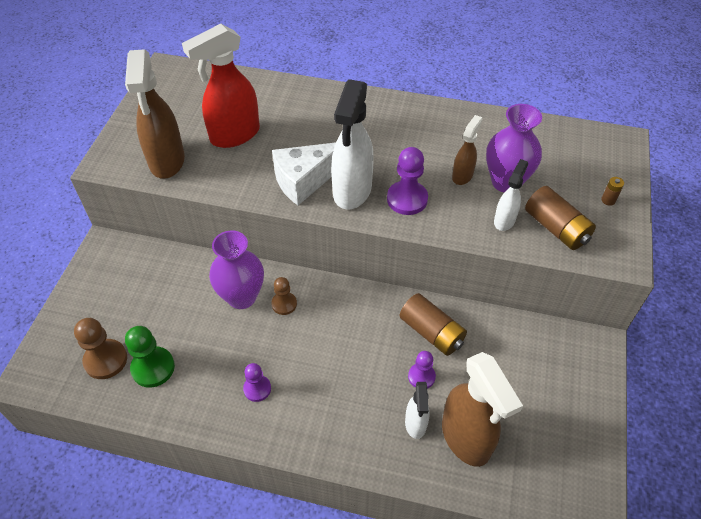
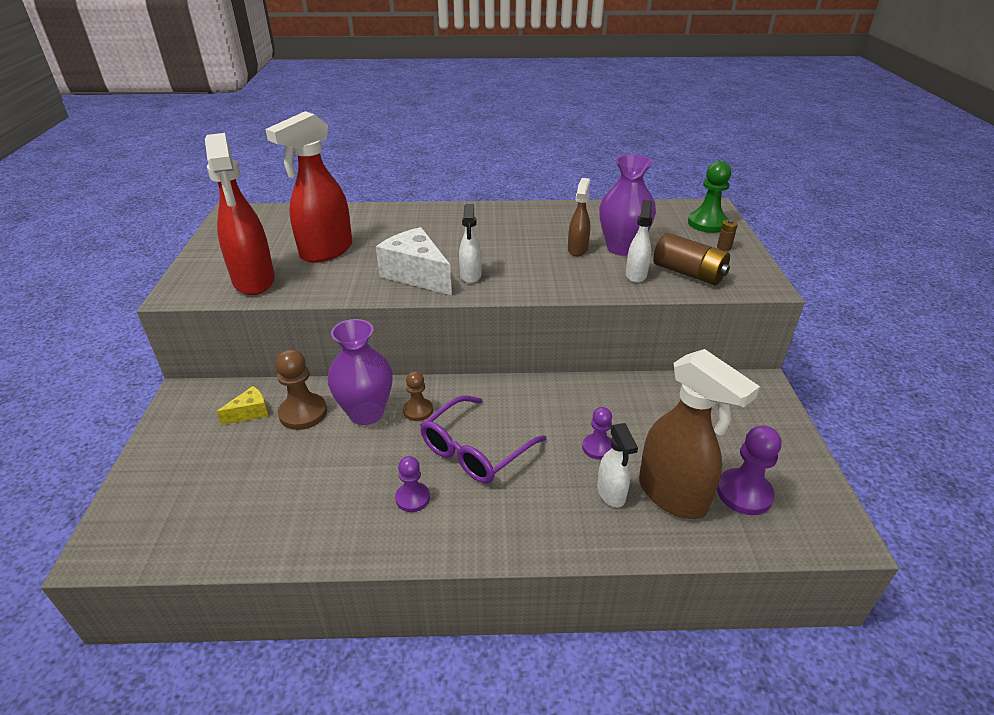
camera: 15 degrees left, 15 degrees down
(105, 360) = (208, 508): brown pawn -> brown pawn (303, 413)
(151, 276) = (250, 412): none -> yellow cheese
(153, 368) = (273, 503): green pawn -> green pawn (707, 223)
(167, 161) = (254, 281): brown spray bottle -> red spray bottle
(305, 180) = (416, 275): white cheese -> white cheese turned 90 degrees clockwise
(318, 355) = (474, 451): none -> purple glasses
(352, 191) = (470, 276): white spray bottle -> white spray bottle, size x0.53
(407, 199) = (530, 274): purple pawn -> purple pawn (744, 493)
(431, 332) = (591, 406): brown battery -> none

